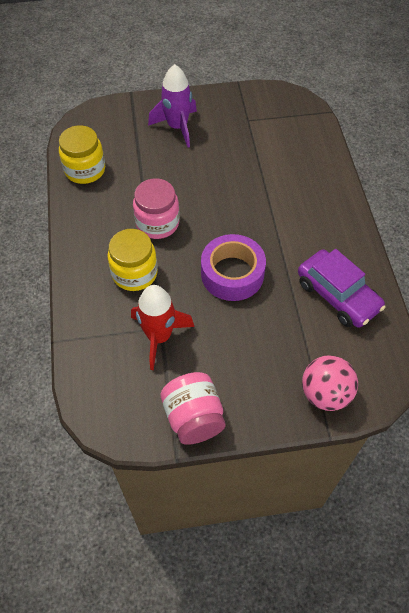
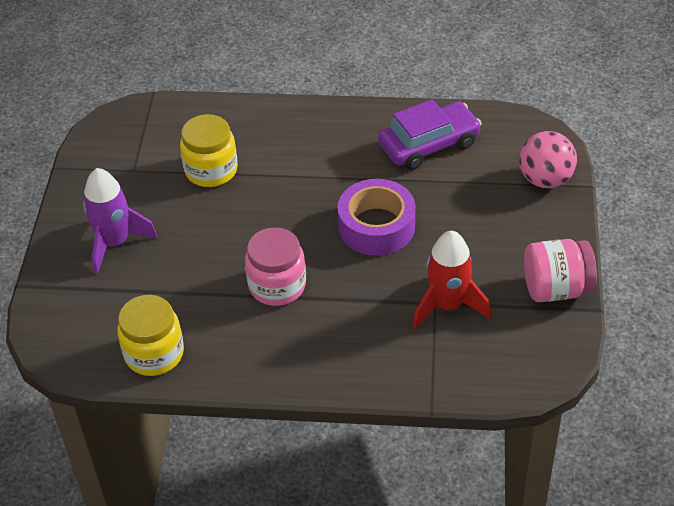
camera: 75 degrees left, 10 degrees down
(134, 273) = (350, 318): yellow jar -> yellow jar (211, 170)

